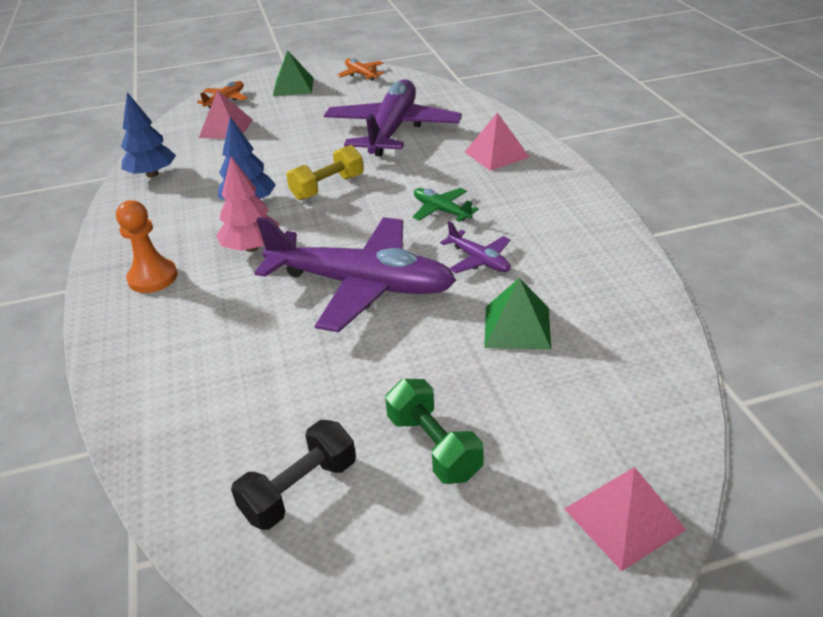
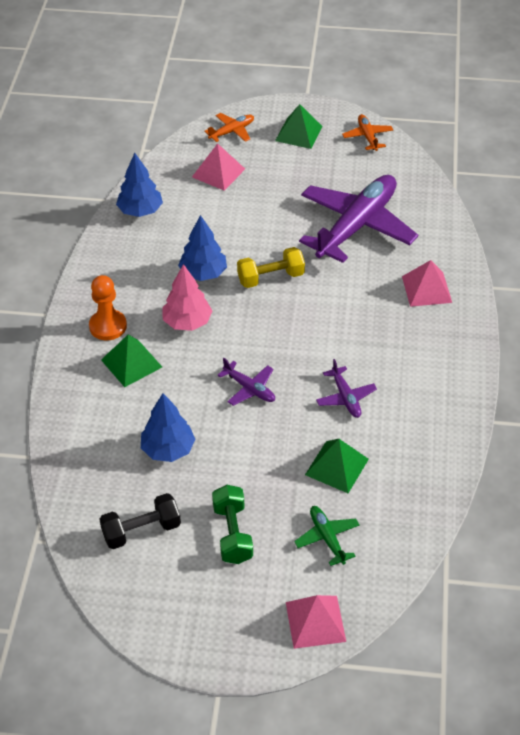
camera: 20 degrees right, 10 degrees up
(199, 304) = (131, 363): none -> green pyramid
(290, 378) = (168, 449): none -> blue tree
(361, 285) = (249, 389): purple plane -> purple plane, size x0.43
(441, 210) = (346, 337): green plane -> green plane (327, 538)

